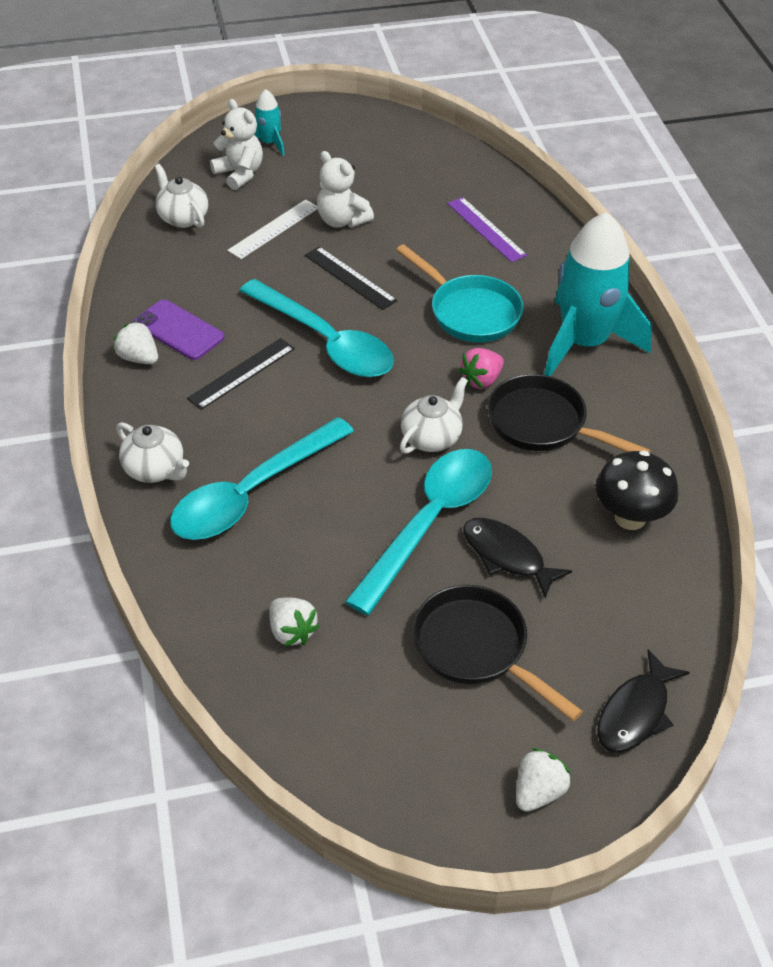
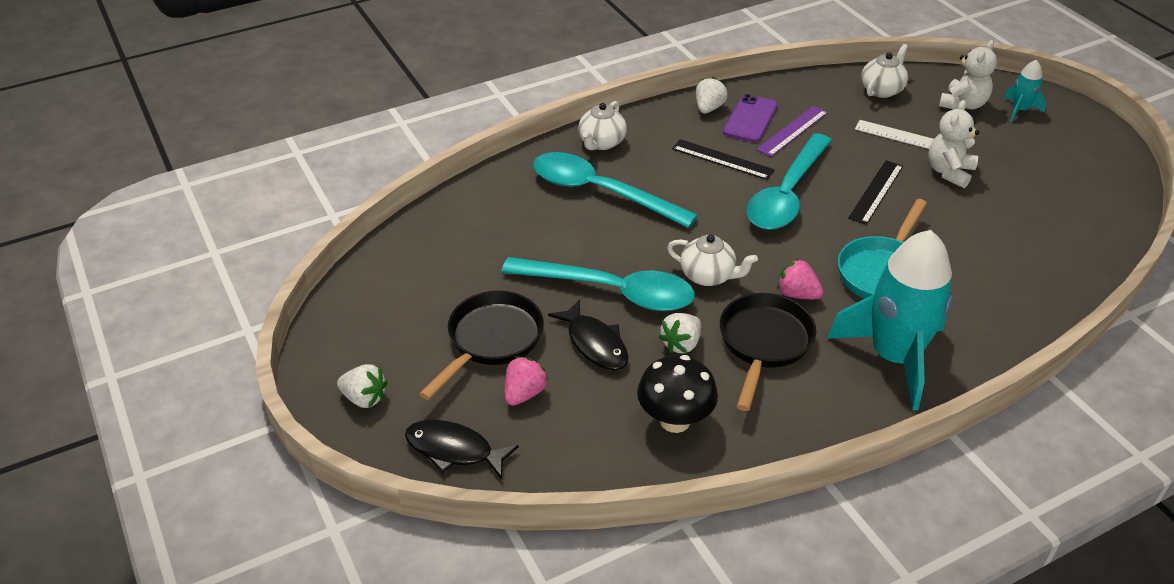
camera: 75 degrees right, 5 degrees down
(292, 631) = (476, 240): white strawberry -> white strawberry (681, 344)
(486, 229) = (1013, 263): purple ruler -> purple ruler (792, 131)
(507, 556) = (595, 344): black fish -> black fish turned 120 degrees clockwise
(566, 633) = (524, 393): none -> pink strawberry

